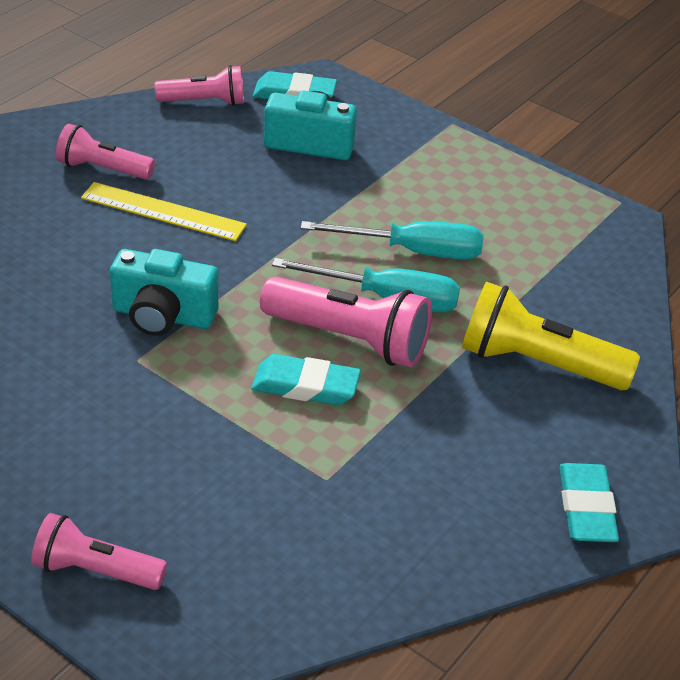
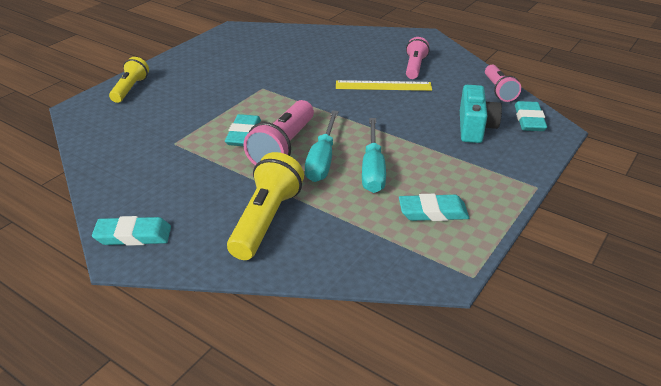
camera: 90 degrees right, 5 degrees down
(96, 570) = (130, 89): pink flashlight -> yellow flashlight
(163, 211) = (383, 86): yellow ruler -> yellow ruler turned 75 degrees clockwise
(163, 316) = (296, 92): turquoise camera -> none
(508, 212) = (433, 212): none -> turquoise eraser

